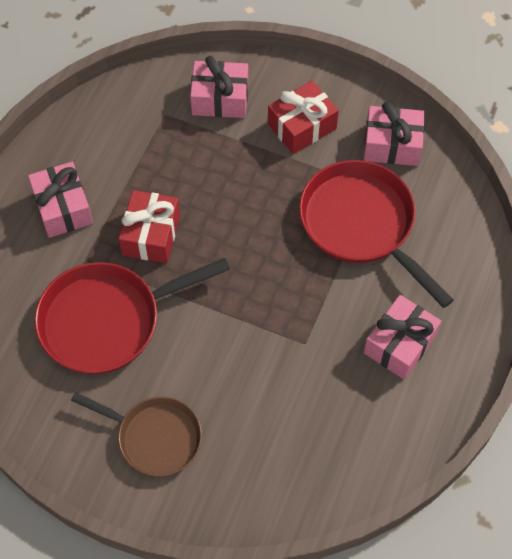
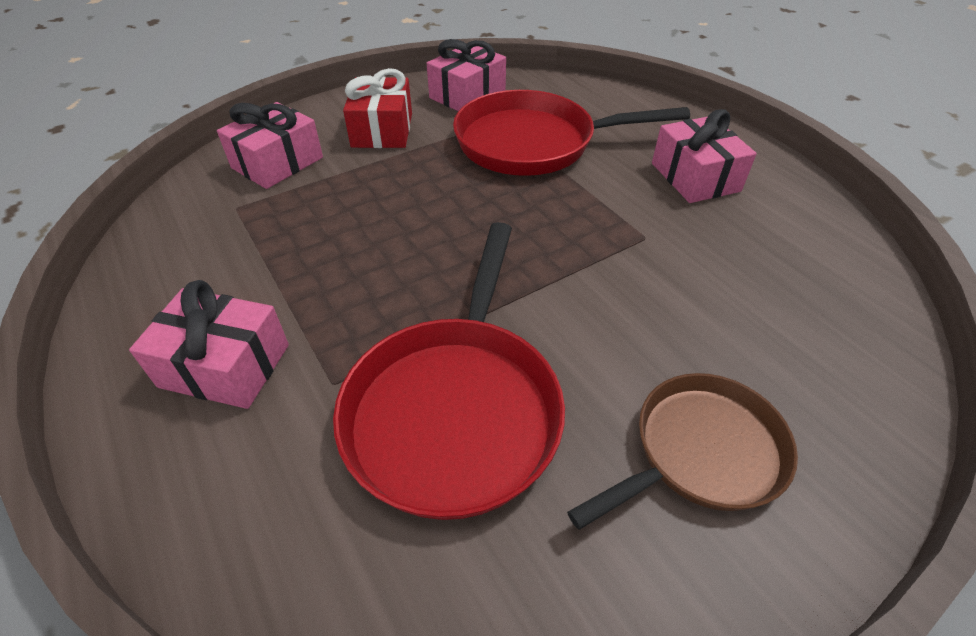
camera: 55 degrees left, 15 degrees down
(151, 235) = (373, 295): red gift -> none

